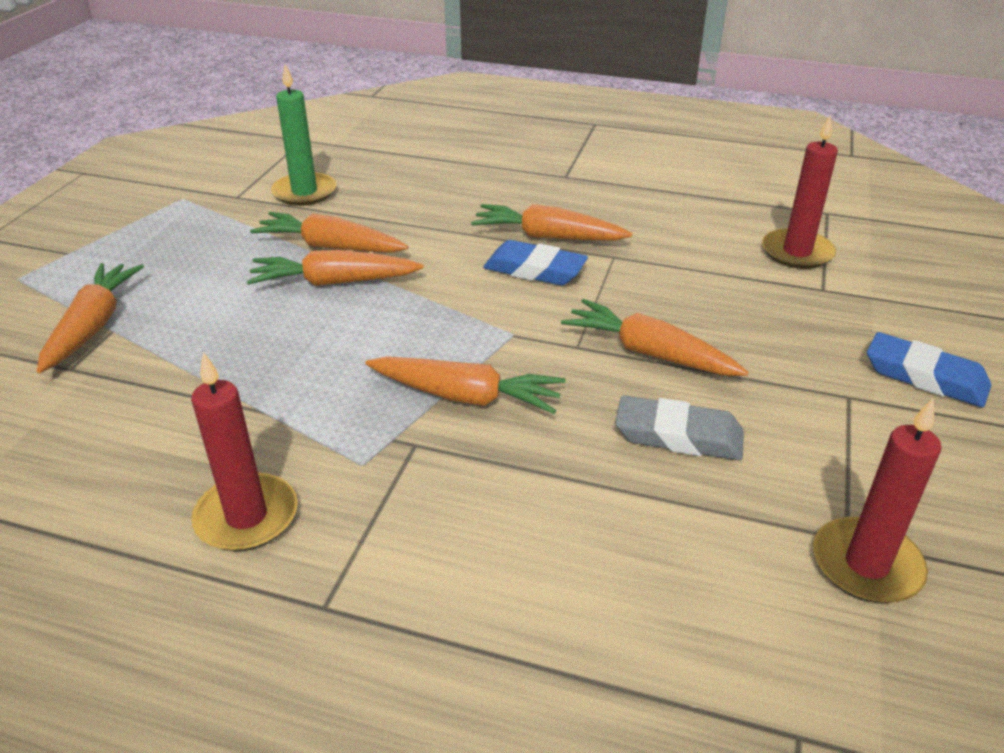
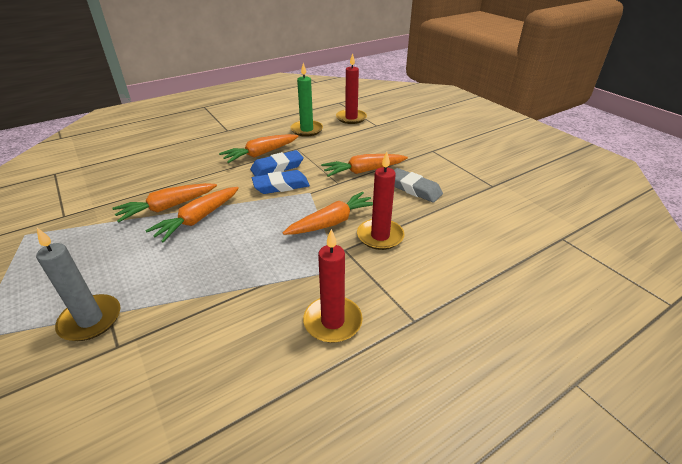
camera: 50 degrees left, 0 degrees up
(93, 325) = (90, 320): orange carrot -> grey candle
(304, 192) = (105, 194): green candle -> green candle (306, 130)
(678, 436) = (413, 189): grey eraser -> grey eraser turned 75 degrees clockwise
(866, 564) = (506, 189): red candle -> red candle (380, 236)
(925, 377) = (439, 135): blue eraser -> blue eraser (281, 186)

